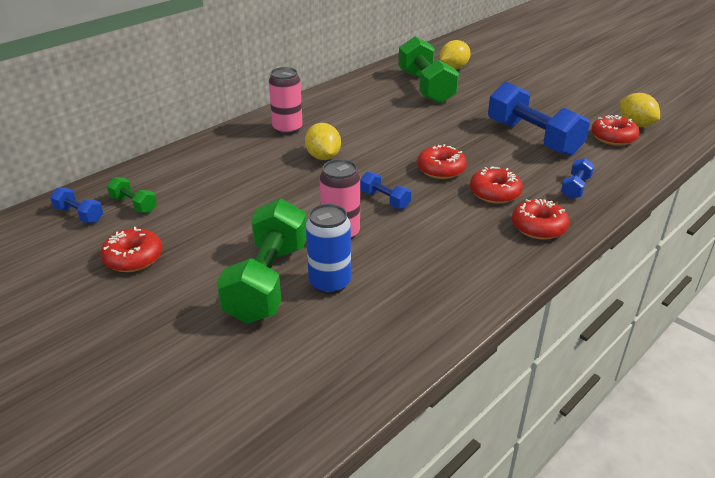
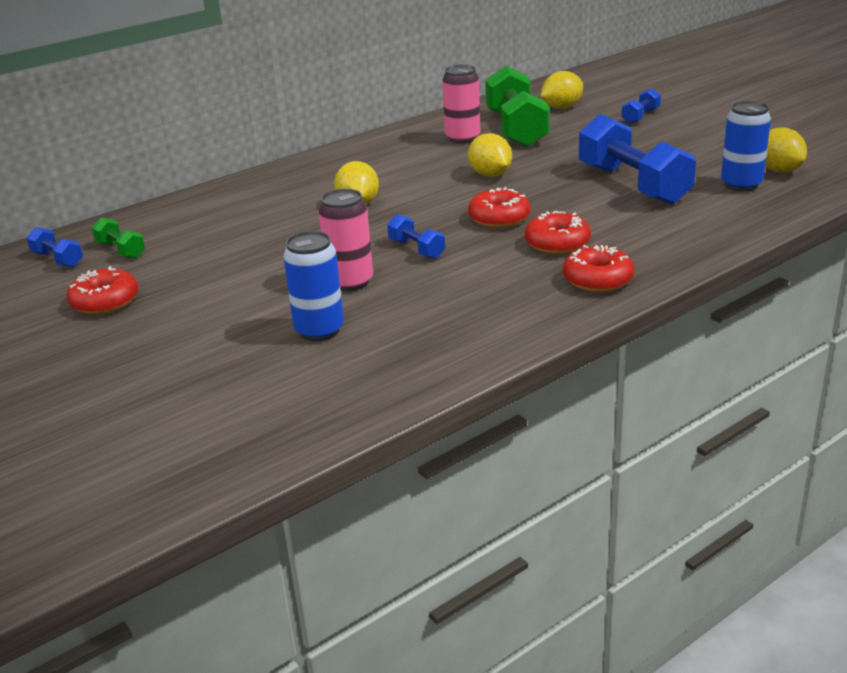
camera: 10 degrees right, 5 degrees down
(267, 281) = (248, 327): green dumbbell -> none
(287, 129) = (325, 175): pink can -> pink can (463, 138)
(420, 129) = (490, 175): none -> yellow lemon
(575, 187) = (664, 239): blue dumbbell -> blue dumbbell (640, 116)
(613, 138) = (741, 185): red donut -> blue can

